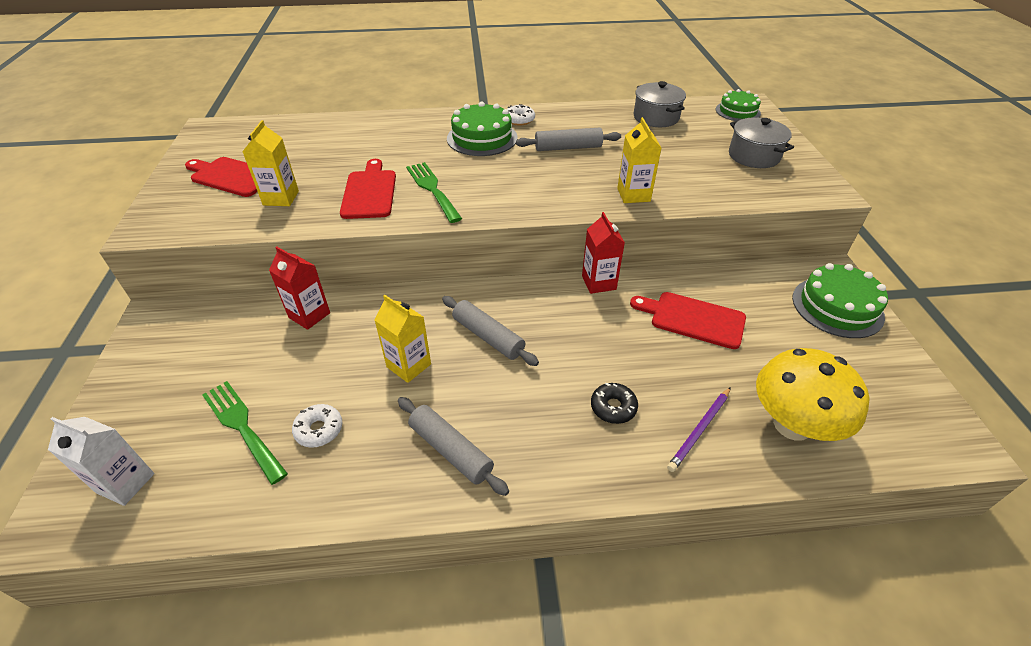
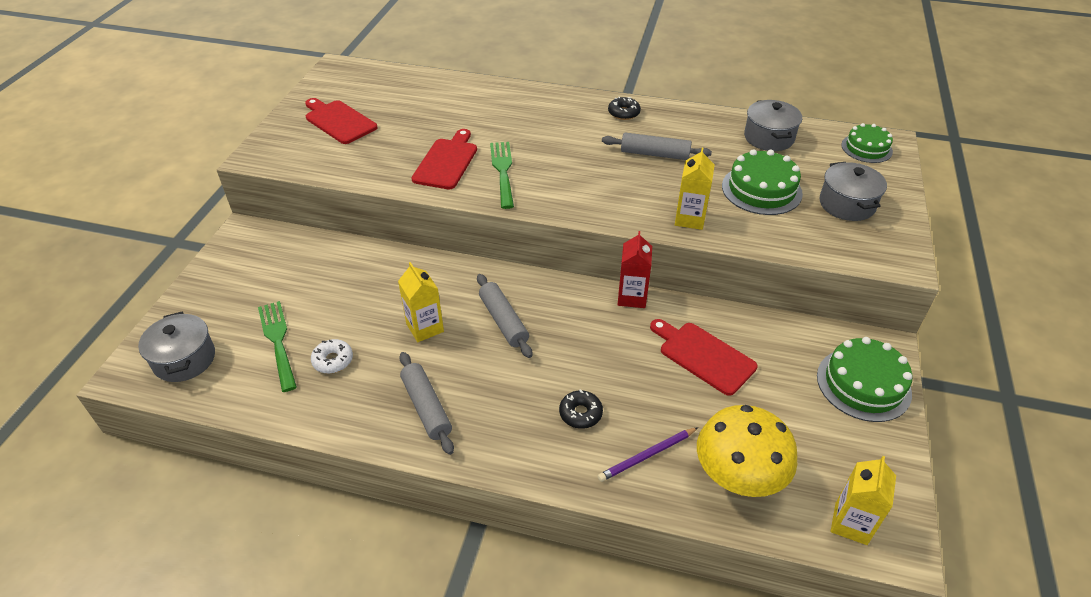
camera: 20 degrees right, 0 degrees up
(125, 483) = (184, 359): white carton -> grey pot
(281, 198) = (370, 151): yellow carton -> yellow carton (851, 523)
(309, 315) = (363, 262): red carton -> none
(482, 138) = (576, 126): green cake -> green cake (761, 189)
(519, 120) = (623, 113): white donut -> black donut

